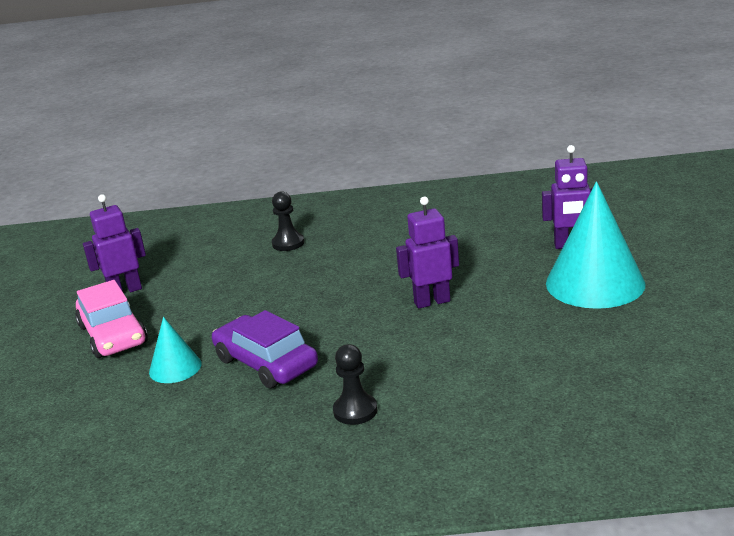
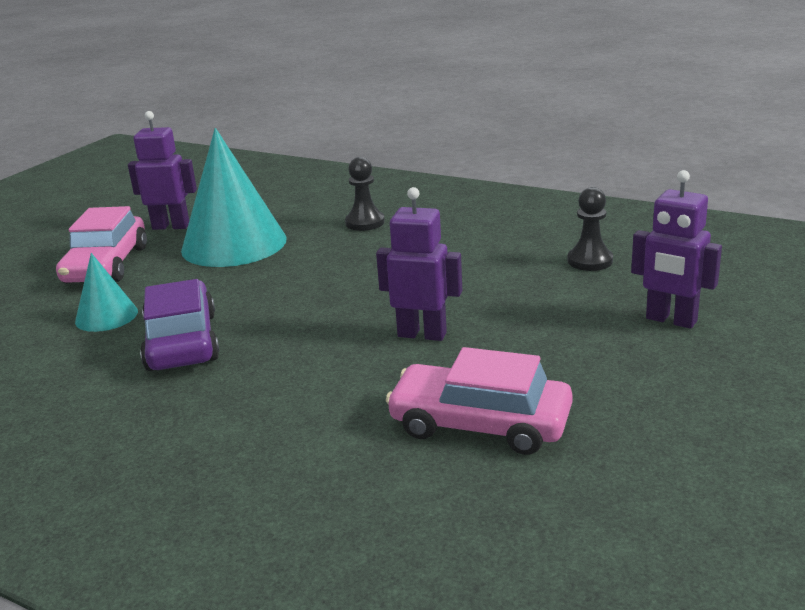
camera: 30 degrees right, 0 degrees up
(355, 411) = (186, 431): black pawn -> black pawn (590, 261)
(534, 338) = (480, 424): none -> pink car
(595, 283) = (643, 380): turquoise cone -> turquoise cone (234, 244)

